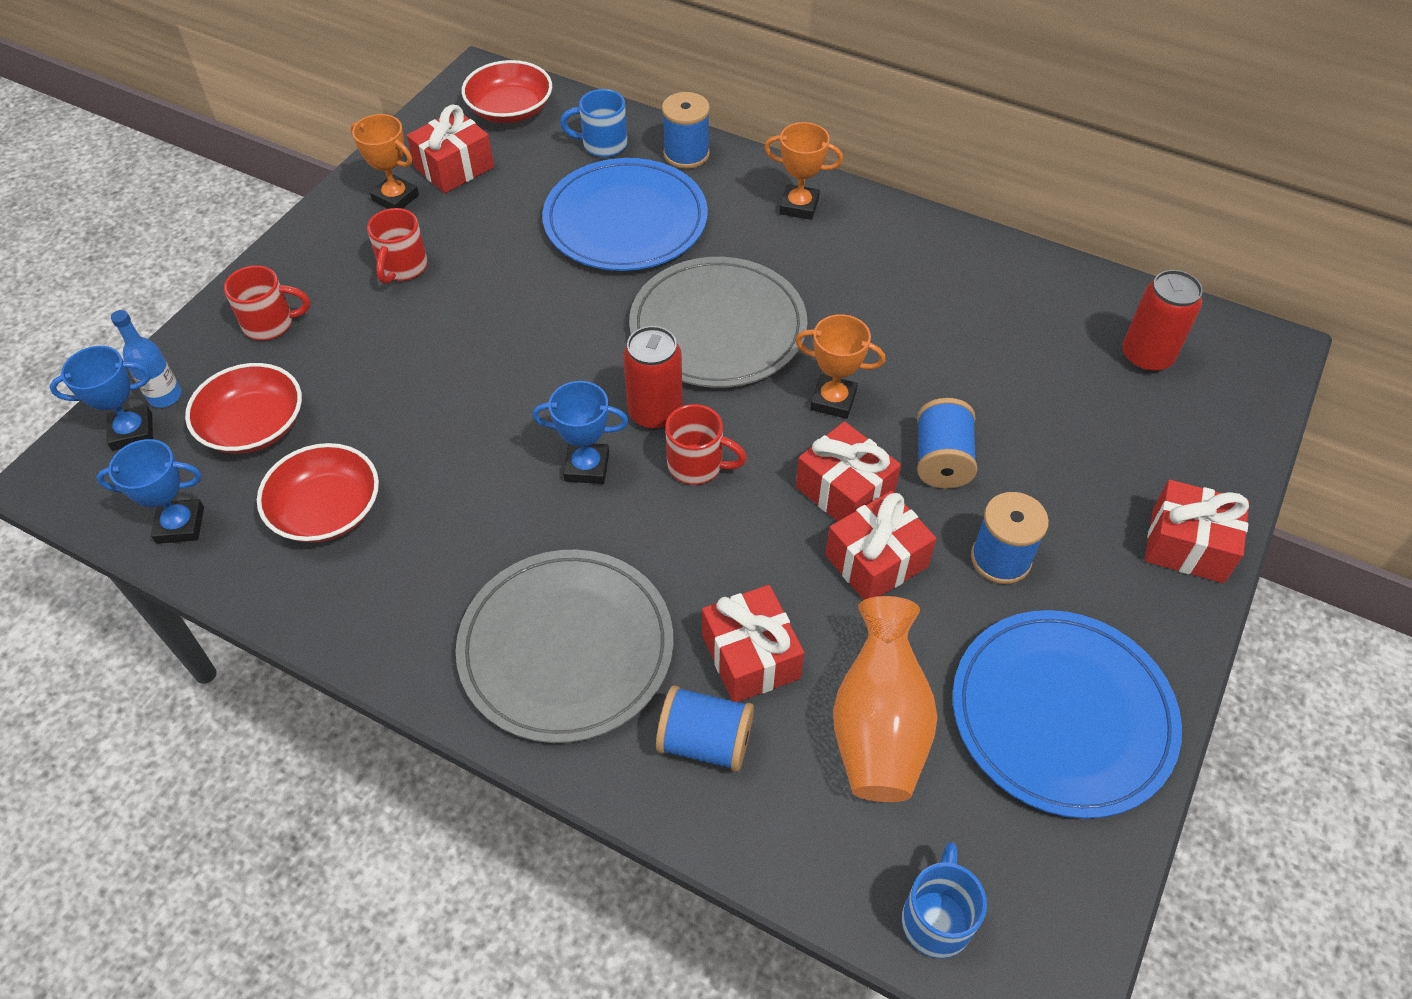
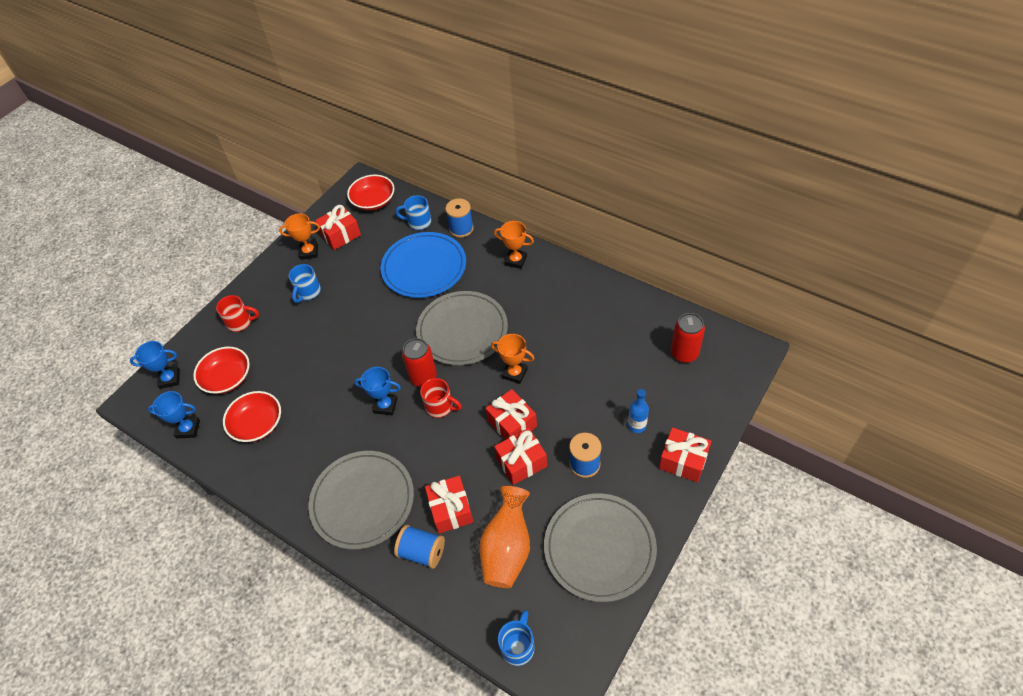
camera: 10 degrees right, 0 degrees up
(165, 396) = (186, 360): blue bottle -> blue bottle (637, 425)
(395, 198) = (309, 252): orange trophy -> orange trophy turned 45 degrees counterclockwise
(403, 268) = (308, 292): red mug -> blue mug
(941, 460) = (564, 409): blue spool -> none
(1062, 715) = (599, 548): blue plate -> grey plate

